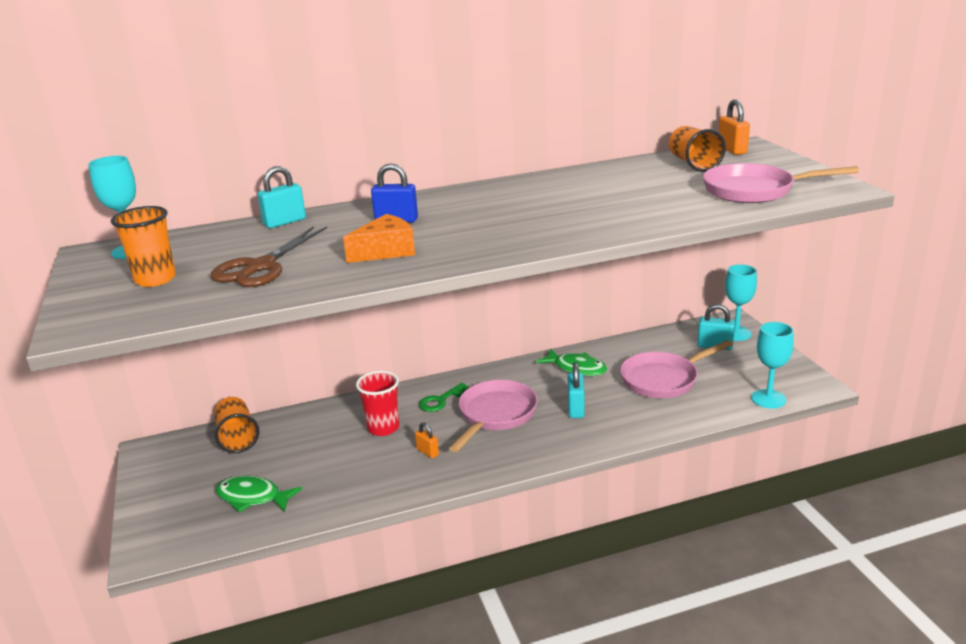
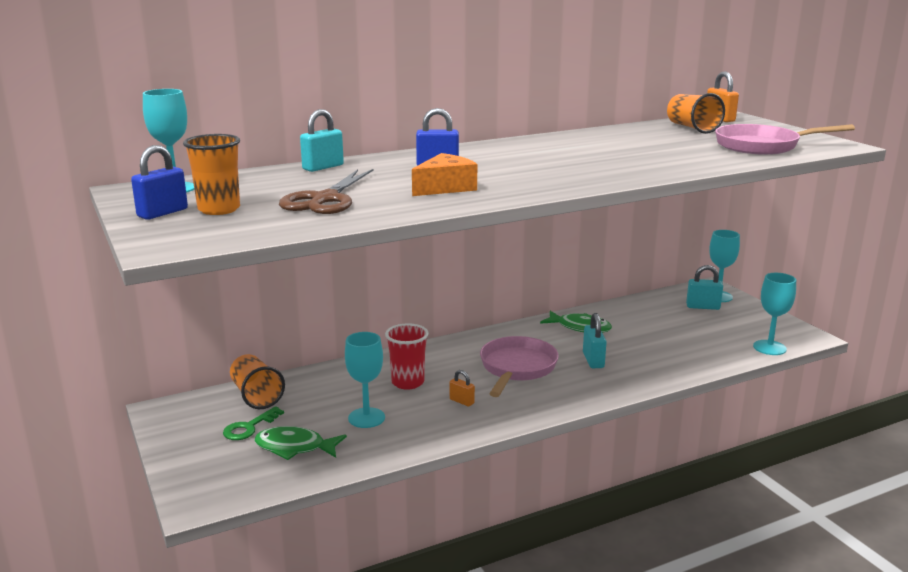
camera: 10 degrees left, 5 degrees down
(102, 283) = (162, 213): none -> blue padlock
(330, 467) = (366, 418): none -> turquoise goblet
(440, 400) = (456, 358): green key -> green key (249, 427)
(663, 379) = (666, 334): pink pan -> none

